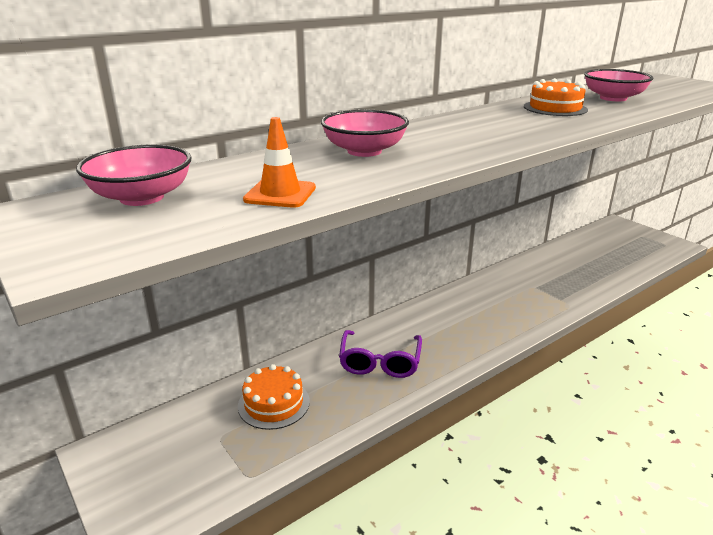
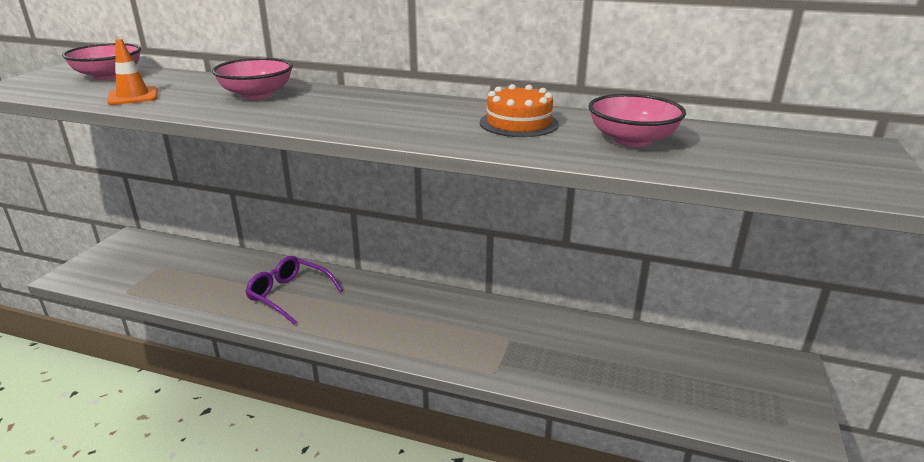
camera: 55 degrees right, 0 degrees up
(274, 403) = (206, 271): orange cake -> none
(380, 362) = (289, 295): purple glasses -> purple glasses turned 60 degrees clockwise

